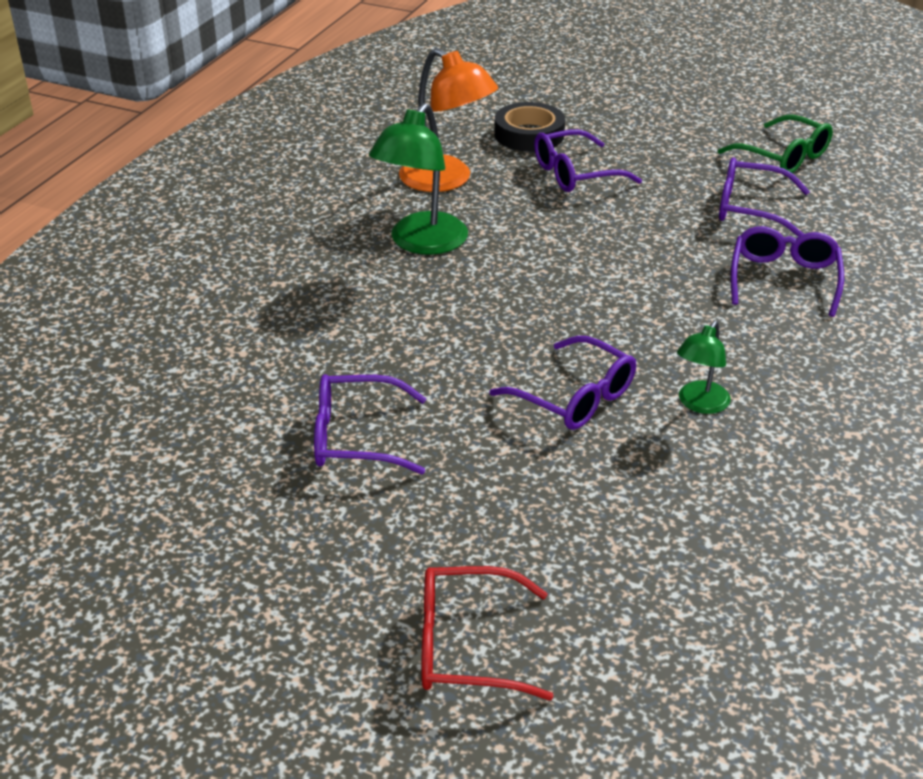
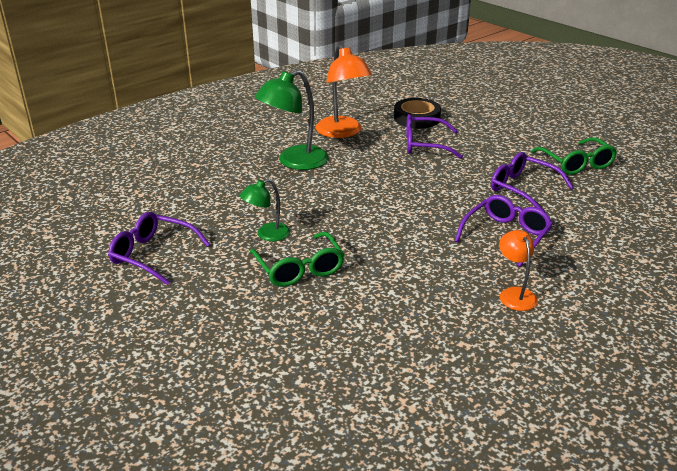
camera: 25 degrees right, 5 degrees down
(466, 646) = (93, 390): red glasses -> none
(575, 397) = (299, 268): purple glasses -> green glasses
(699, 404) = (375, 295): green lamp -> green lamp (267, 234)
(855, 353) = (514, 294): none -> orange lamp

